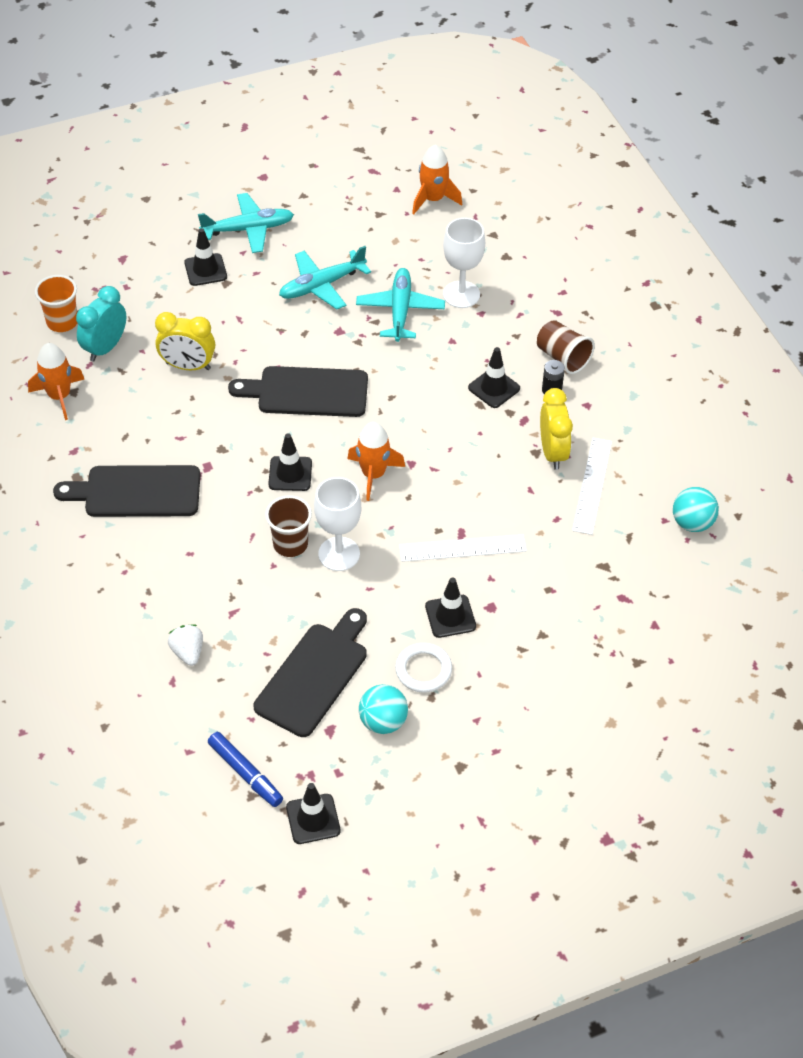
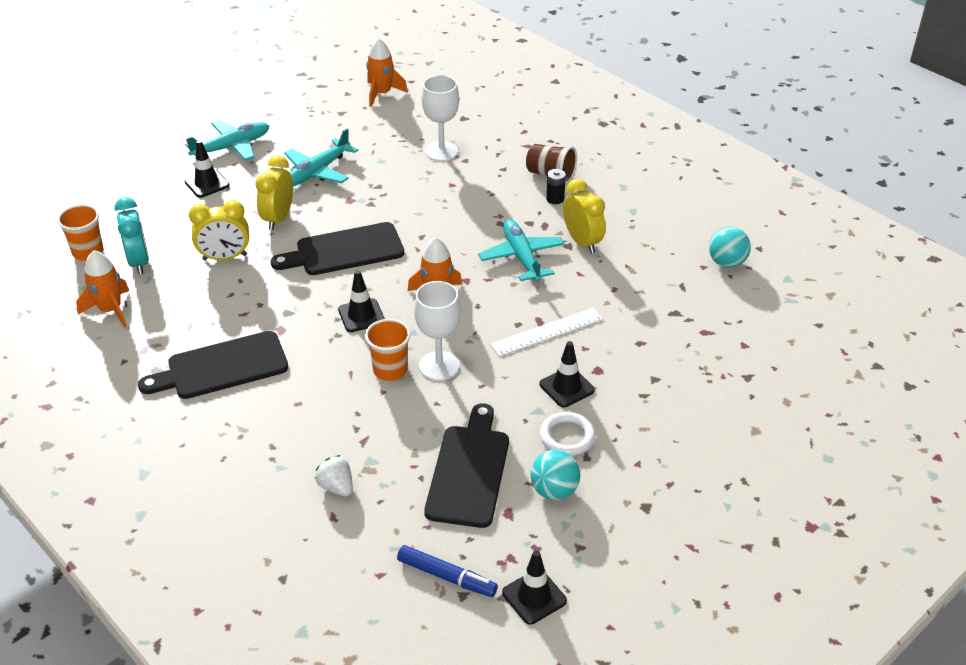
camera: 20 degrees left, 10 degrees down
(105, 348) = (139, 262): turquoise clock -> turquoise clock turned 150 degrees clockwise
(258, 334) = (278, 218): none -> yellow clock
(290, 544) = (390, 370): brown cup -> orange cup
(400, 311) = (395, 174): turquoise plane -> turquoise plane (522, 257)
(494, 388) = (506, 209): black traffic cone -> none
(592, 485) = (629, 257): white ruler -> none

